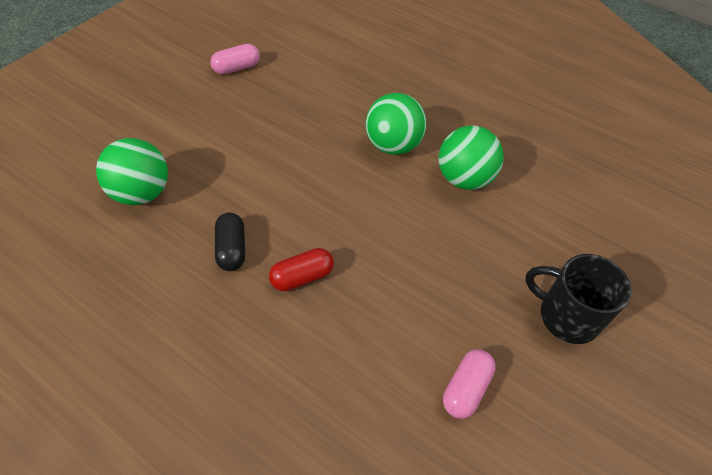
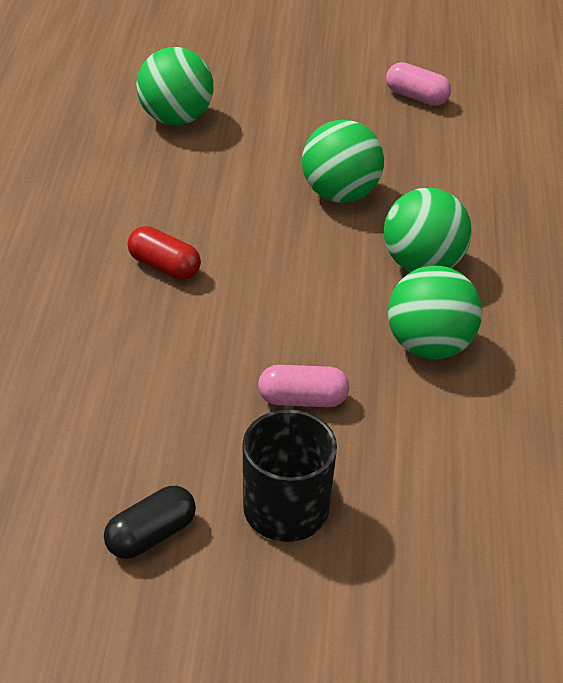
camera: 60 degrees right, 10 degrees down
(232, 249) = (158, 205): black capsule -> black capsule (151, 535)
(299, 149) = (340, 194): none -> green ball
(466, 389) = (118, 442): pink capsule -> pink capsule (302, 400)

